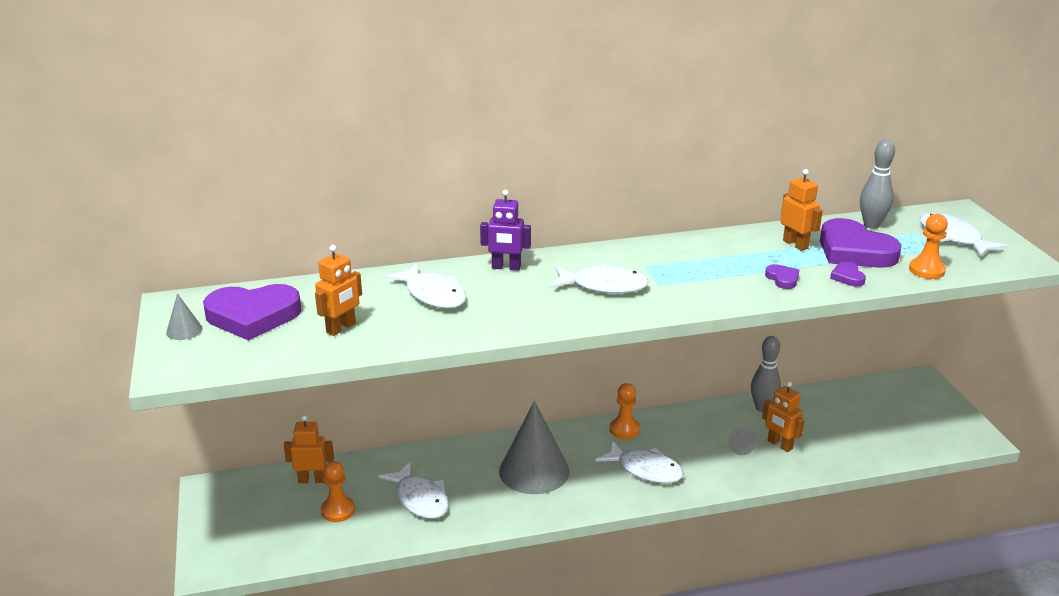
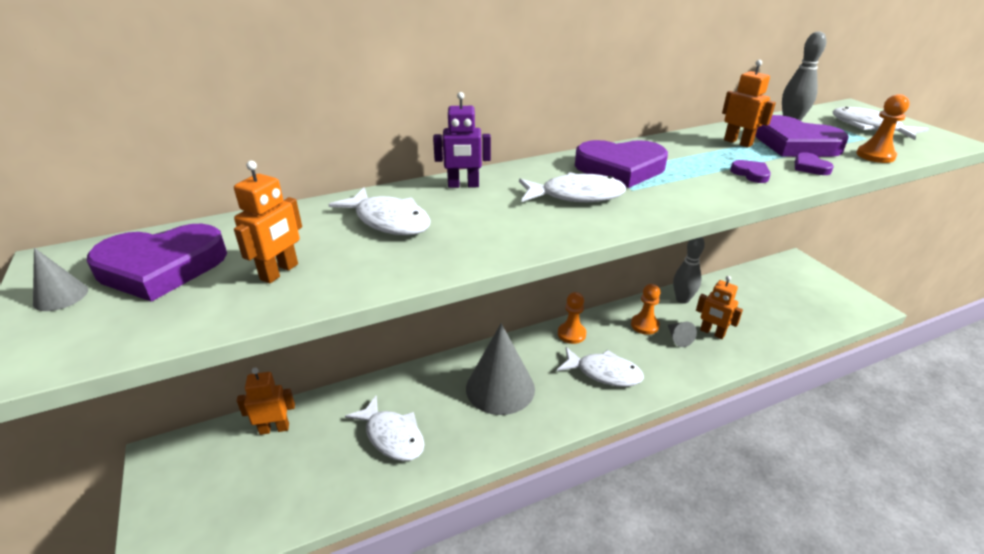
camera: 10 degrees left, 5 degrees up
(338, 510) = (305, 463): orange pawn -> orange pawn (644, 325)
(659, 262) = (620, 168): none -> purple heart

